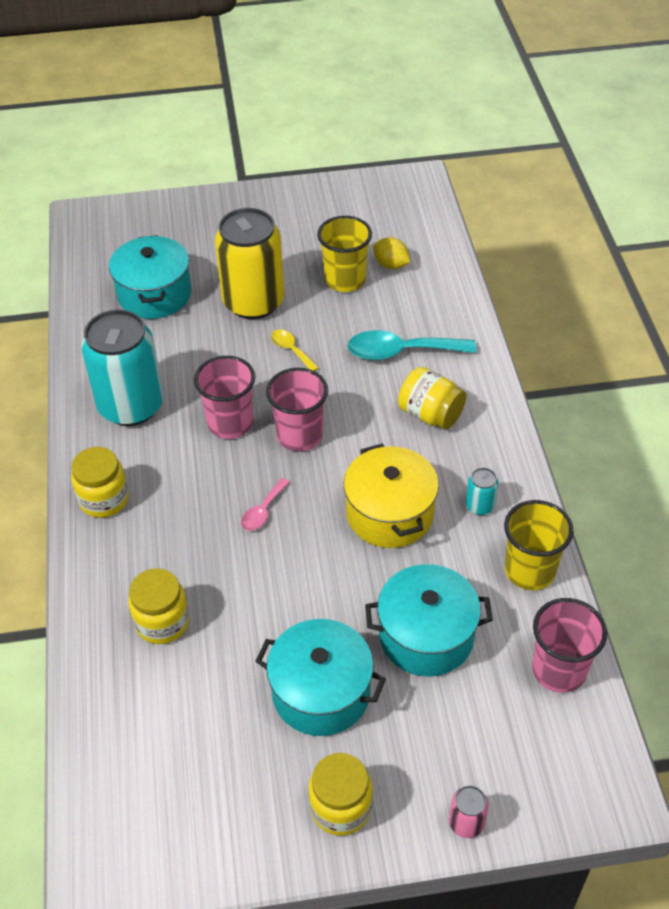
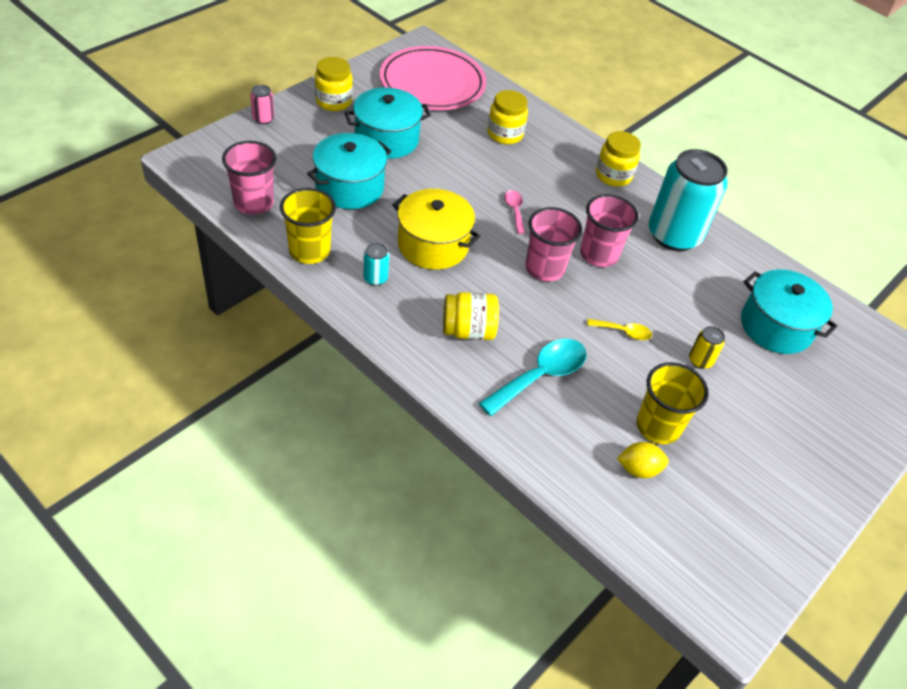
camera: 135 degrees right, 0 degrees up
(167, 770) = (432, 83): none -> pink plate
(253, 302) = (700, 360): yellow can -> yellow can, size x0.40

